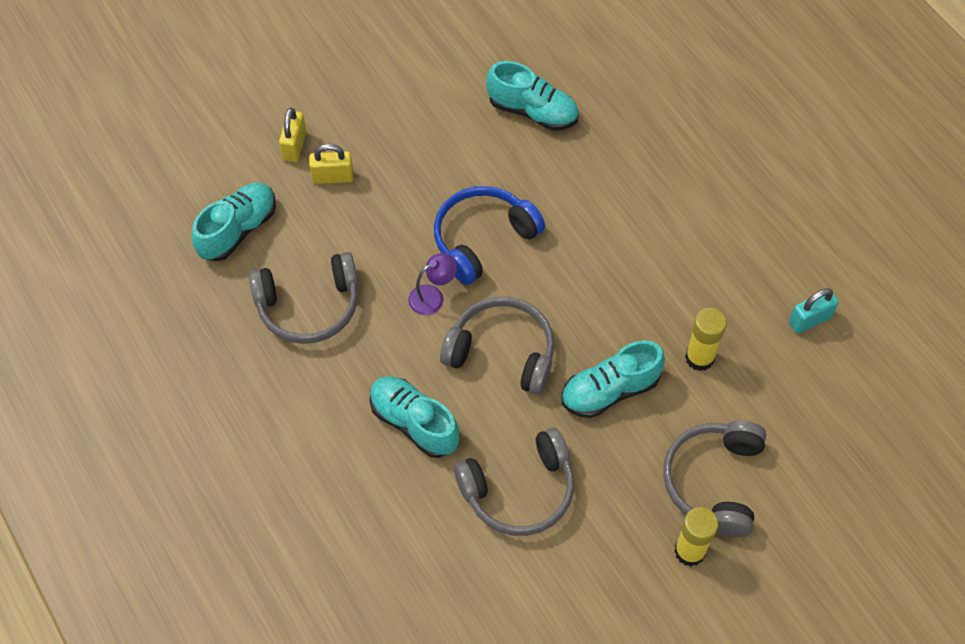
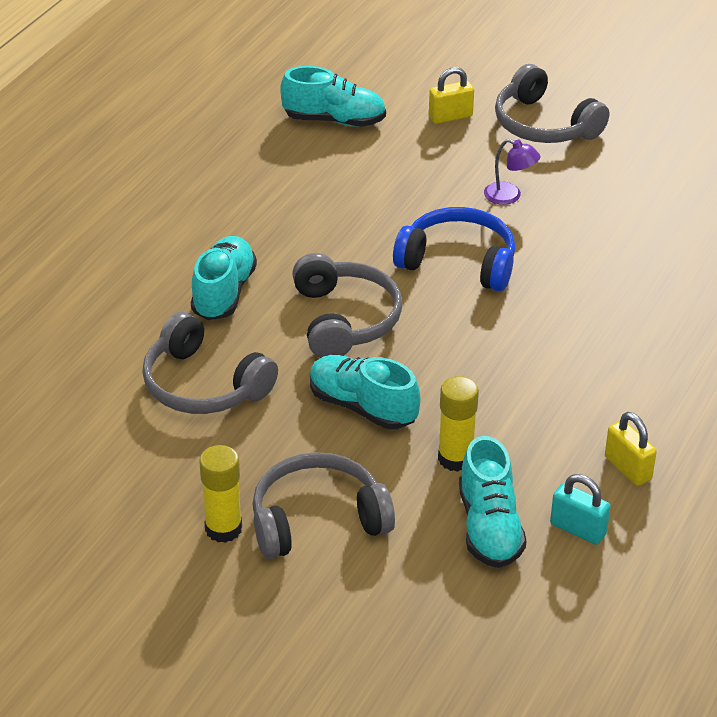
camera: 60 degrees right, 20 degrees down
(309, 306) = (292, 187): grey headphones -> grey headphones (544, 125)
(333, 177) = (439, 150): yellow padlock -> yellow padlock (628, 468)
(432, 296) = (367, 254): purple lamp -> purple lamp (509, 196)
(532, 111) = (637, 240): turquoise shoe -> turquoise shoe (489, 527)

